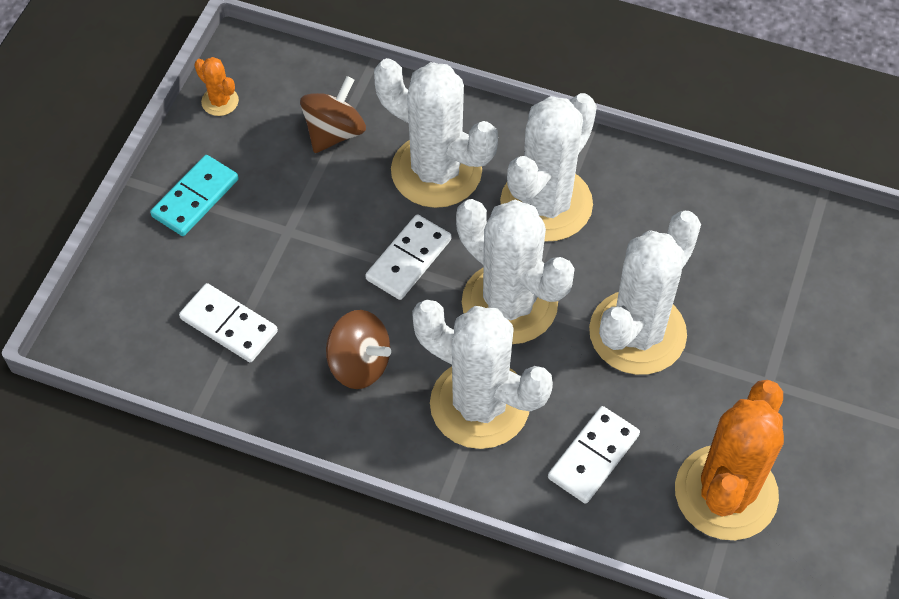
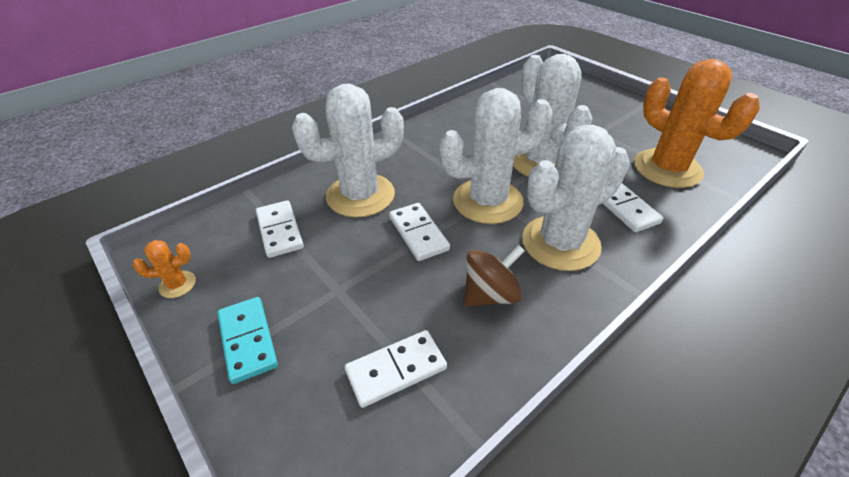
camera: 60 degrees left, 15 degrees down
(334, 132) = (280, 230): brown spinning top -> white domino
(546, 204) = (426, 162): white cactus -> none

